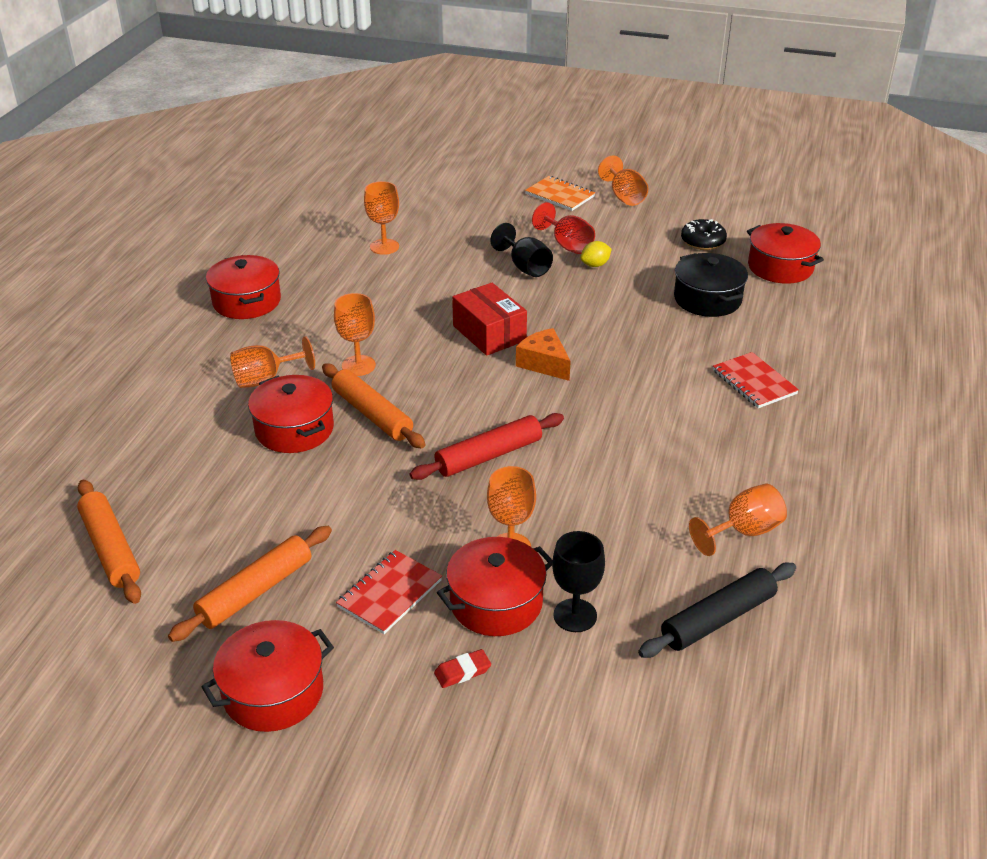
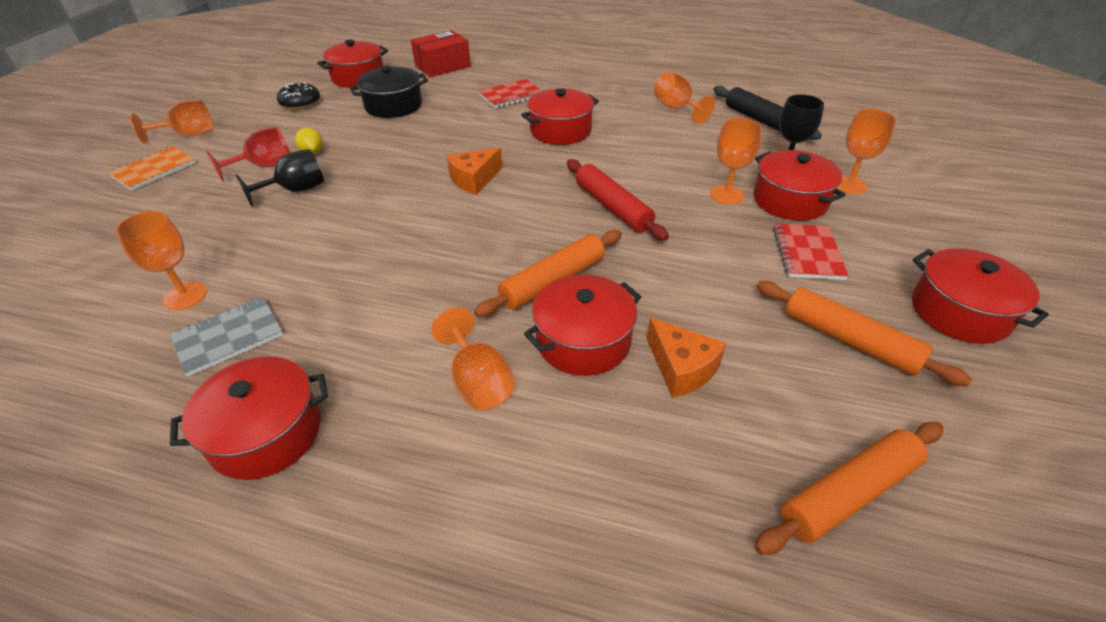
camera: 90 degrees left, 5 degrees up
(251, 480) = (681, 368): none -> orange cheese
(336, 272) = (229, 337): none -> grey notebook
(358, 365) = (459, 299): orange goblet -> orange goblet (849, 185)
(390, 593) = (807, 253): red notebook -> red notebook turned 60 degrees clockwise
(462, 671) = (868, 214): red eraser -> none
(489, 333) = (415, 210): red box -> red box (443, 66)
(660, 422) = (560, 131): none -> red pot

